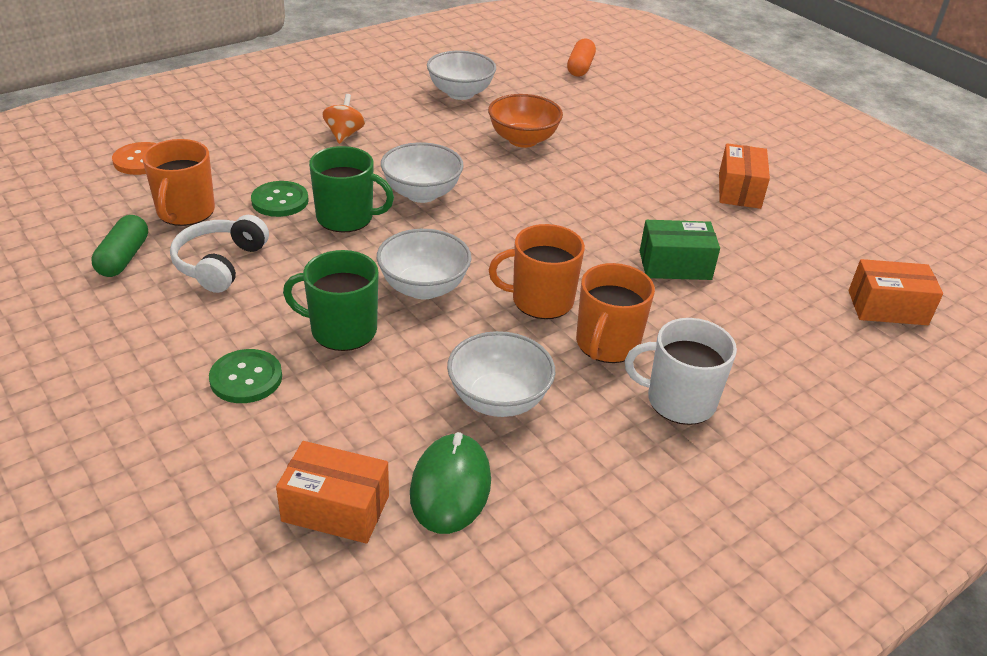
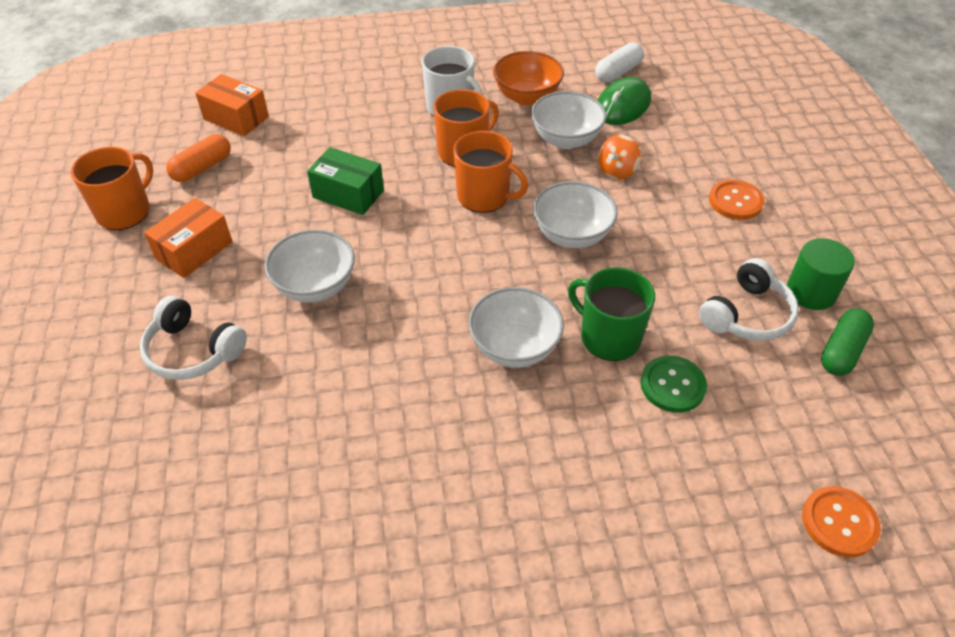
camera: 150 degrees left, 10 degrees up
(151, 300) = (811, 292): none -> green cylinder
(185, 212) = (780, 400): orange mug -> orange mug (125, 211)
(246, 378) = (735, 201): green button -> orange button
(335, 508) = (693, 113): orange box -> none
(342, 330) = (654, 217): green mug -> none
(344, 134) = (558, 492): orange spinning top -> orange spinning top (617, 171)
(460, 93) = (342, 545): white bowl -> white bowl (315, 286)
(492, 560) = (618, 72): none -> white capsule
(523, 140) = (340, 402): orange bowl -> orange bowl (527, 97)
(580, 67) = (104, 558): orange capsule -> orange capsule (202, 168)
(651, 140) = (193, 350): none -> white headphones

